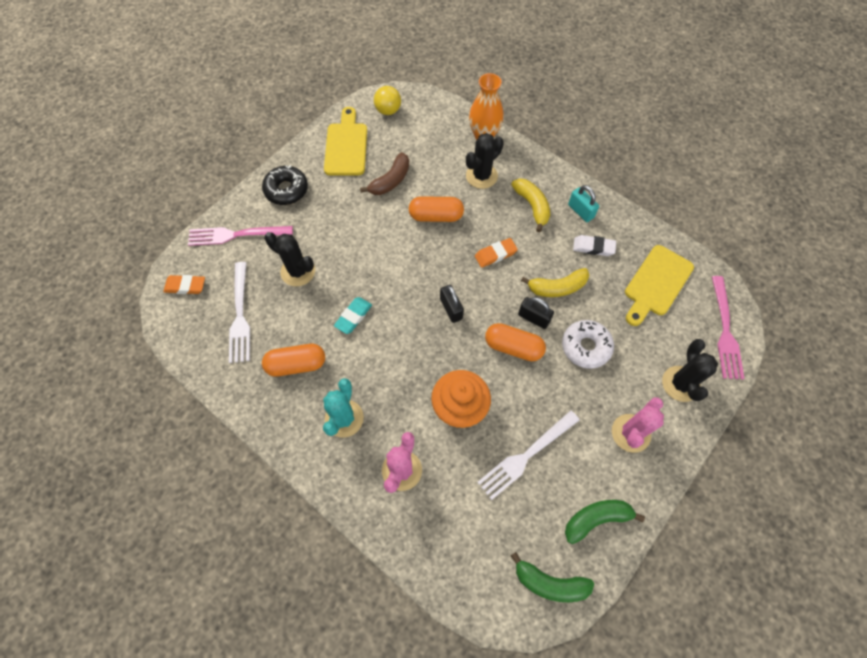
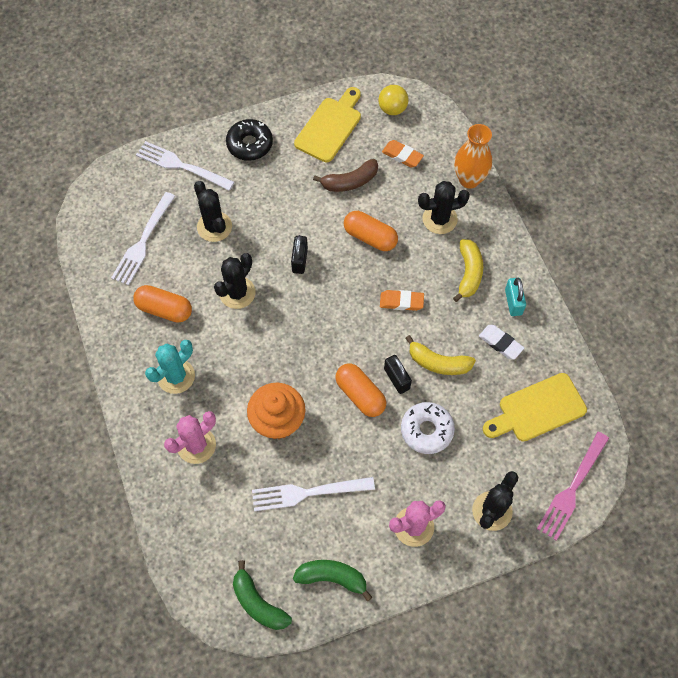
camera: 30 degrees right, 0 degrees up
(185, 286) = (113, 192): orange eraser -> orange eraser (402, 156)
(236, 235) = (181, 166): pink fork -> white fork
(353, 317) = (237, 293): turquoise eraser -> black cactus
(451, 309) = (327, 331): black padlock -> black padlock (299, 260)

